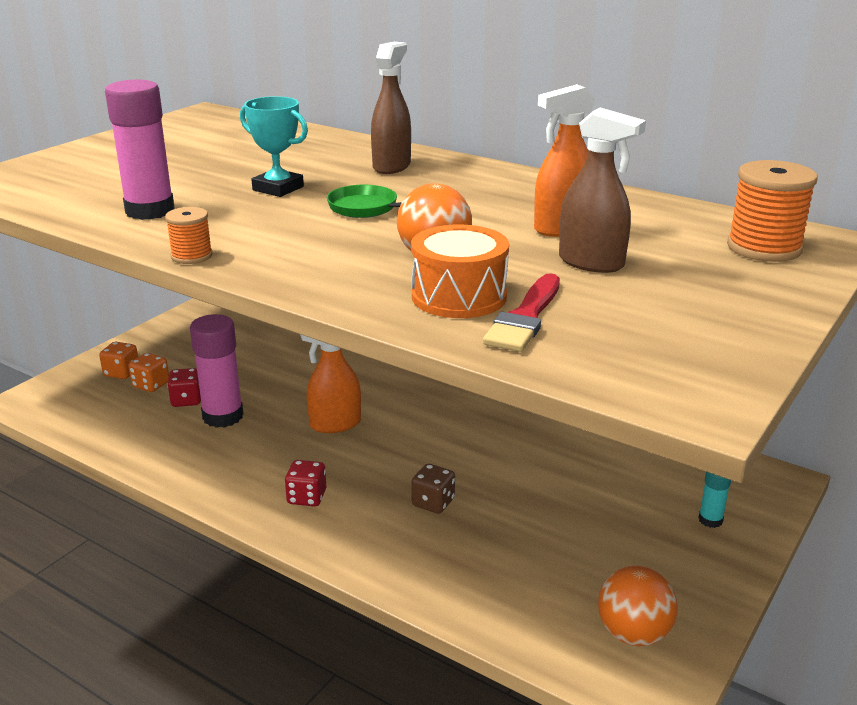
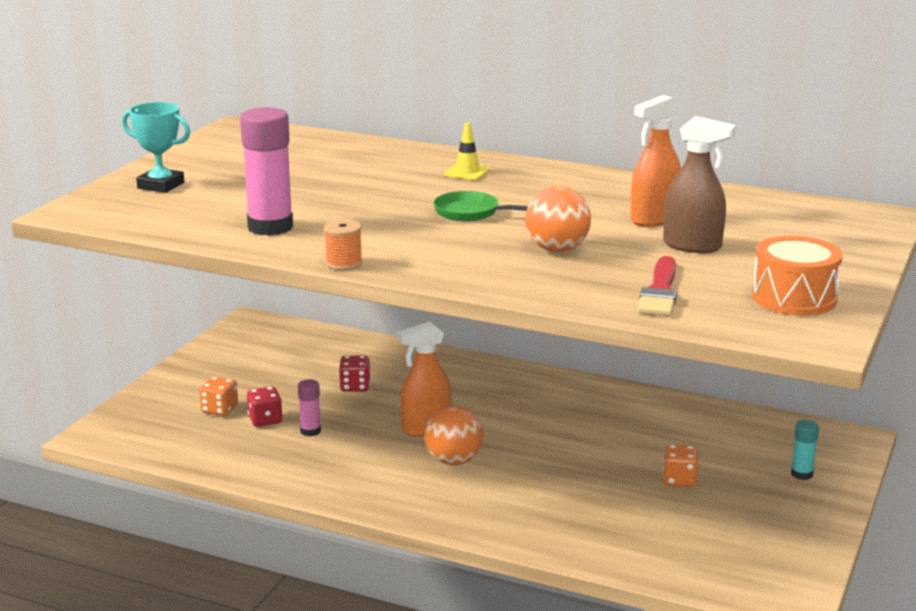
camera: 10 degrees left, 5 degrees down
(121, 373) = (181, 401): orange dice -> orange dice (679, 480)
(223, 416) = (310, 431): pink glue stick -> pink glue stick, size x0.50
(278, 188) = (374, 199): turquoise trophy -> turquoise trophy (161, 185)
(307, 497) = (429, 491): red dice -> red dice (355, 387)
(392, 166) = (467, 172): brown spray bottle -> yellow traffic cone
(433, 502) = (550, 484): brown dice -> none
(459, 296) = (597, 279): orange drum -> orange drum (794, 298)
(633, 634) = (761, 562): orange ball -> orange ball (454, 461)
(764, 248) = (829, 224): orange spool -> none

